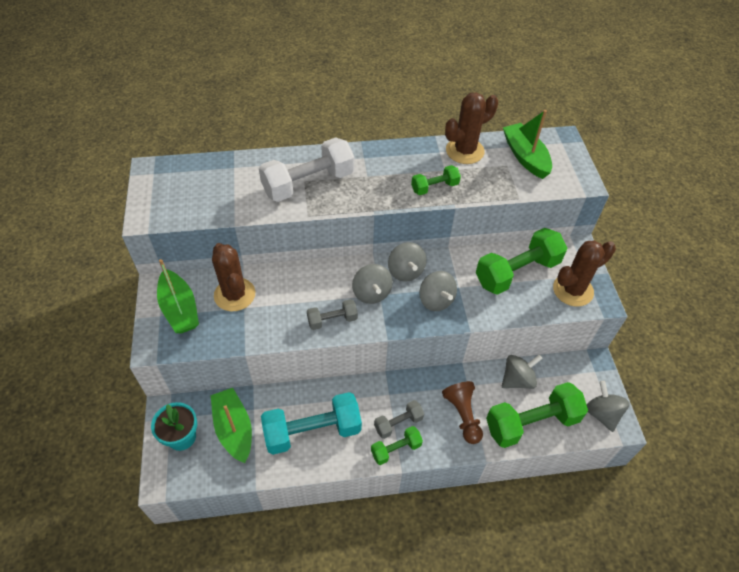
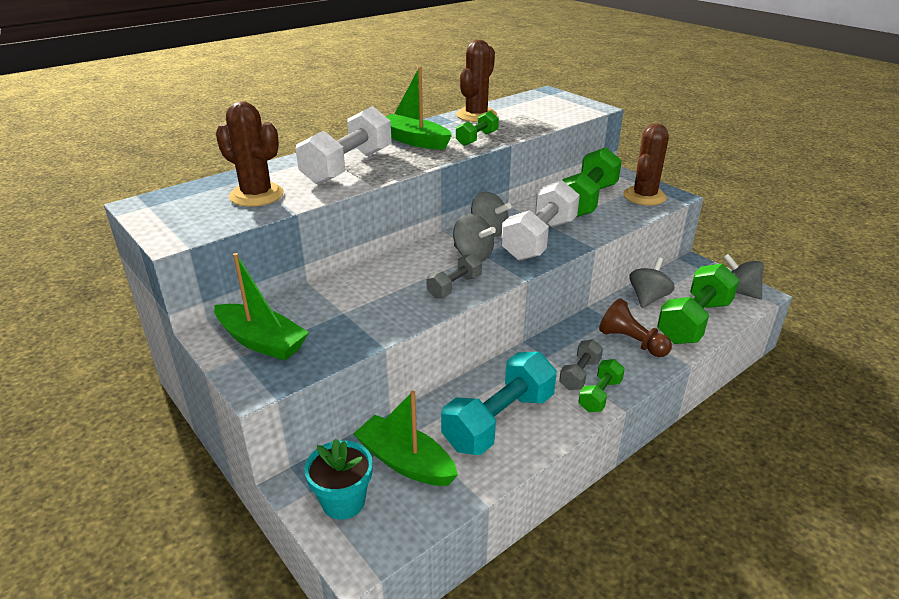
camera: 30 degrees left, 20 degrees down
(234, 294) = (321, 306): brown cactus -> brown cactus (256, 195)
(436, 300) = (539, 239): grey spinning top -> white dumbbell
(525, 157) = (531, 106): green boat -> green boat (414, 141)

